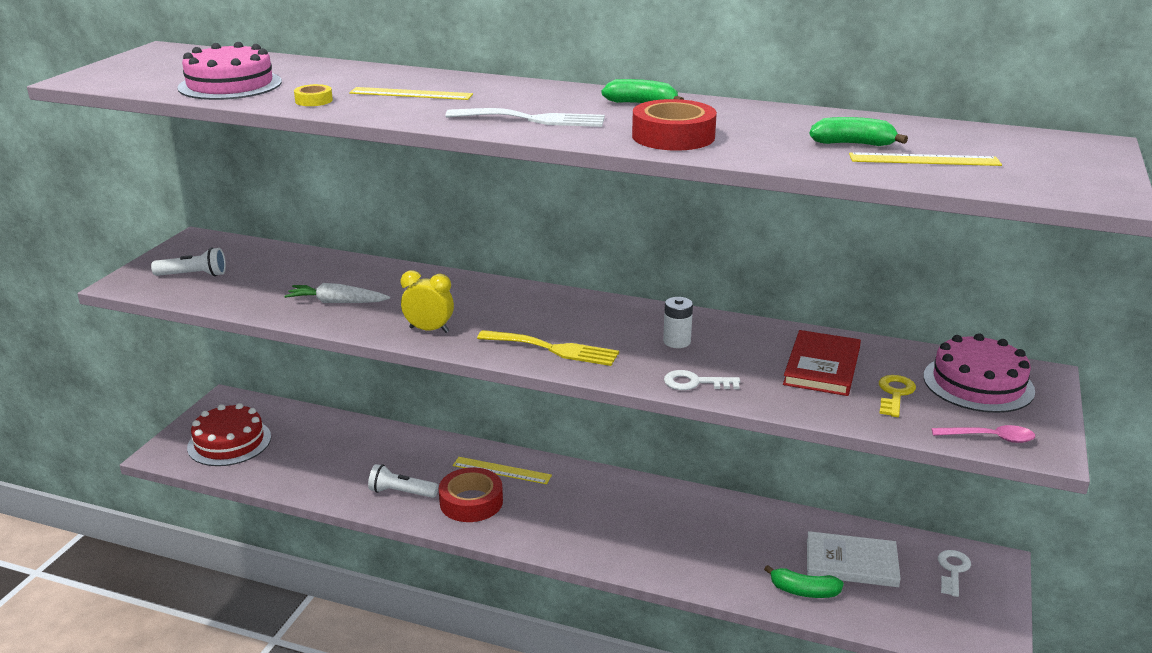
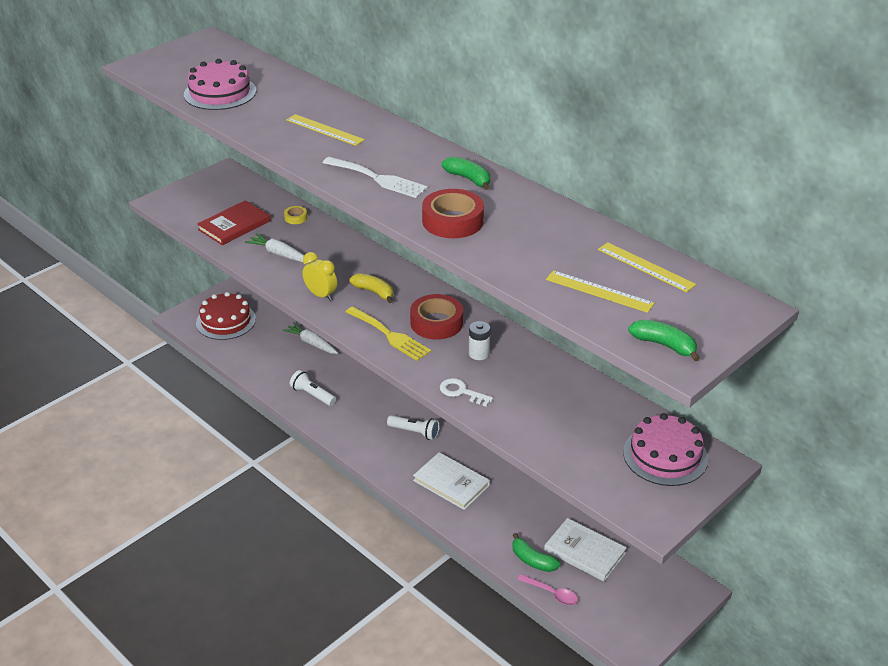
camera: 25 degrees right, 10 degrees up
(194, 275) = (205, 205): white flashlight -> white flashlight (415, 432)
(314, 100) = (257, 123): yellow tape -> yellow tape (296, 218)
(361, 438) = (311, 343): none -> white carrot
(471, 502) = (353, 417): red tape -> red tape (436, 323)
(493, 313) = (374, 292): none -> yellow banana
(501, 470) = (389, 399): yellow ruler -> yellow ruler (645, 267)
(644, 538) = (451, 483): none -> white book
(821, 366) = (563, 406): red book -> red book (234, 225)
(853, 144) = (568, 261): green banana -> green banana (664, 345)
(895, 394) = (593, 444): yellow key -> none
(953, 570) = (656, 584): white key -> none
(989, 438) = (625, 501): pink spoon -> pink spoon (551, 593)

